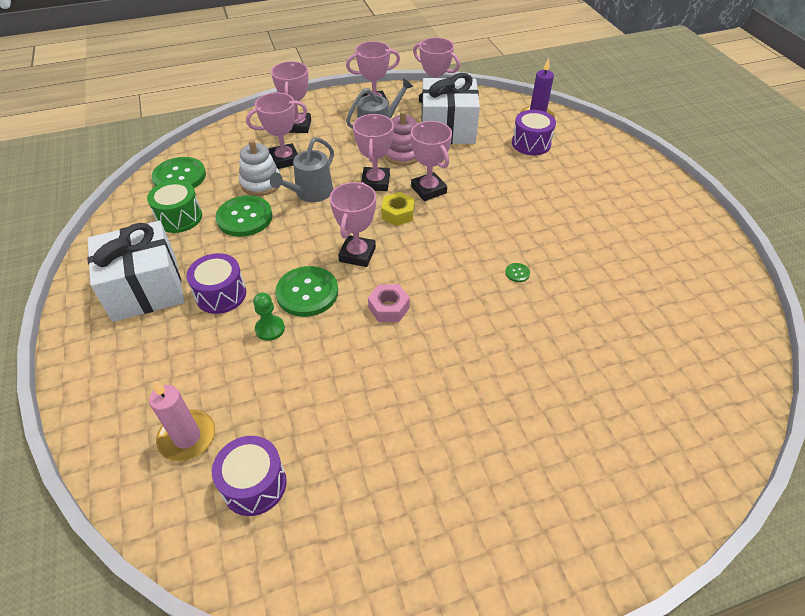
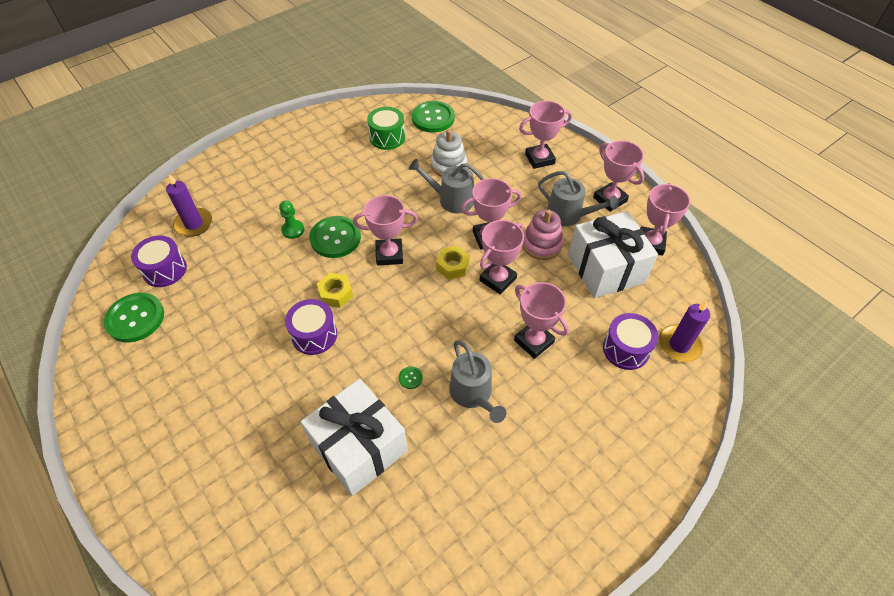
camera: 70 degrees right, 5 degrees up
(145, 289) = (310, 152): white gift -> white gift (359, 447)
(187, 437) = (194, 224): pink candle -> purple candle
(221, 294) = (317, 191): purple drum -> purple drum (314, 335)
(244, 217) = (403, 172): green button -> green button (135, 318)
(284, 159) = (487, 168): pink trophy -> pink trophy (534, 341)
(388, 308) = (336, 294): pink nut -> yellow nut
(547, 237) = (473, 394): none -> grey watering can

